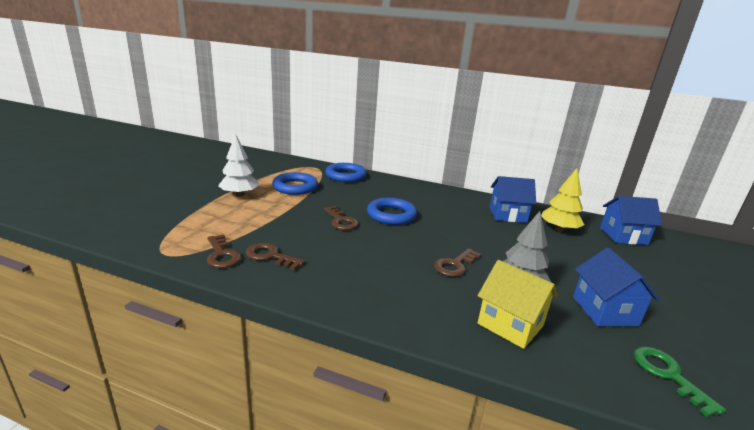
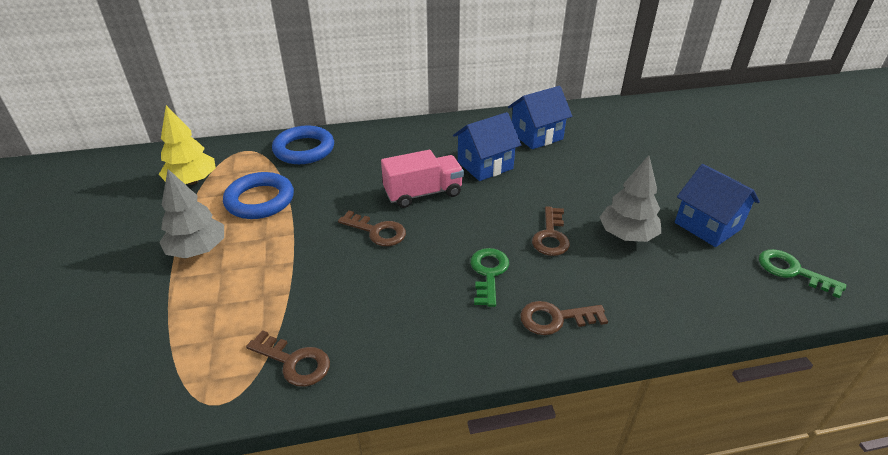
camera: 30 degrees left, 15 degrees up
(239, 194) = (198, 250): white tree -> grey tree
(270, 256) = (354, 330): brown key -> brown key (555, 319)
(386, 265) = (488, 273): none -> green key
(391, 215) = (423, 193): blue ring -> pink truck
(510, 324) = (656, 285): yellow house -> none
(558, 229) = (596, 135): yellow tree -> yellow tree (192, 181)
(623, 236) = (653, 118): blue house -> blue house (485, 165)

